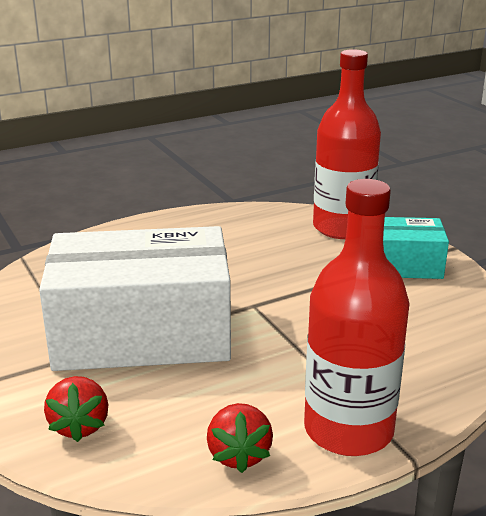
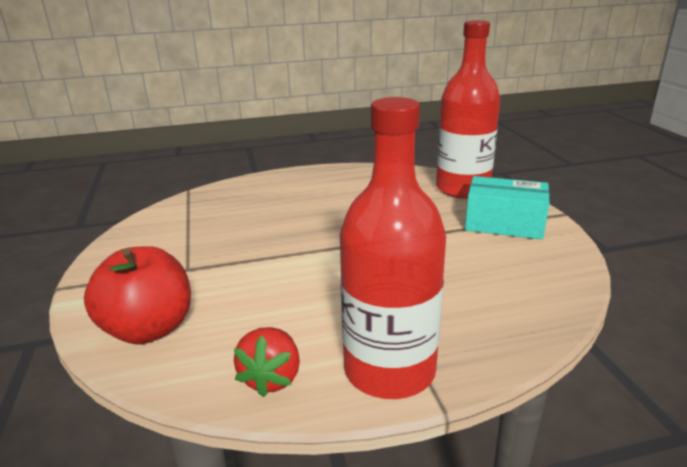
camera: 15 degrees right, 0 degrees up
(80, 426) = (149, 329): red strawberry -> red apple
(142, 334) = (246, 258): white box -> none

